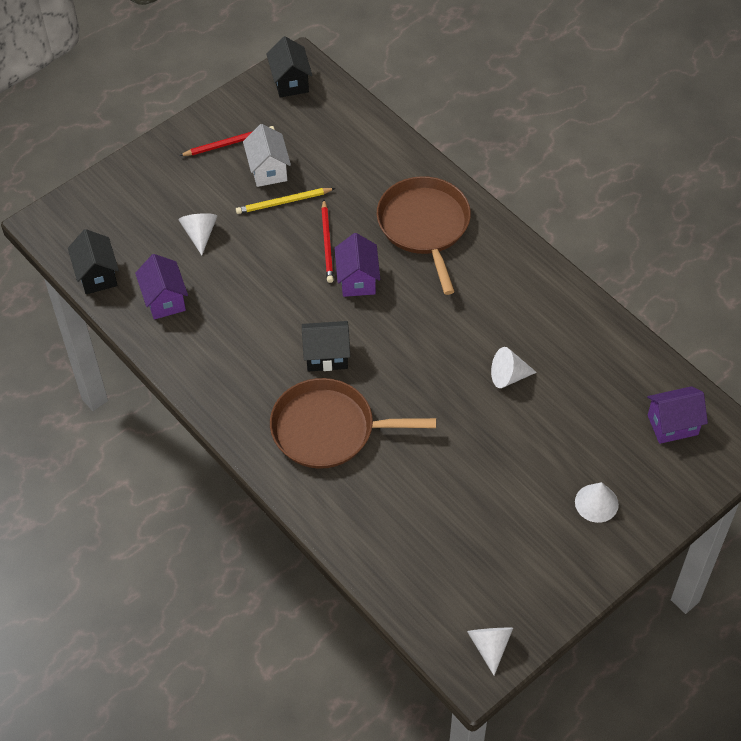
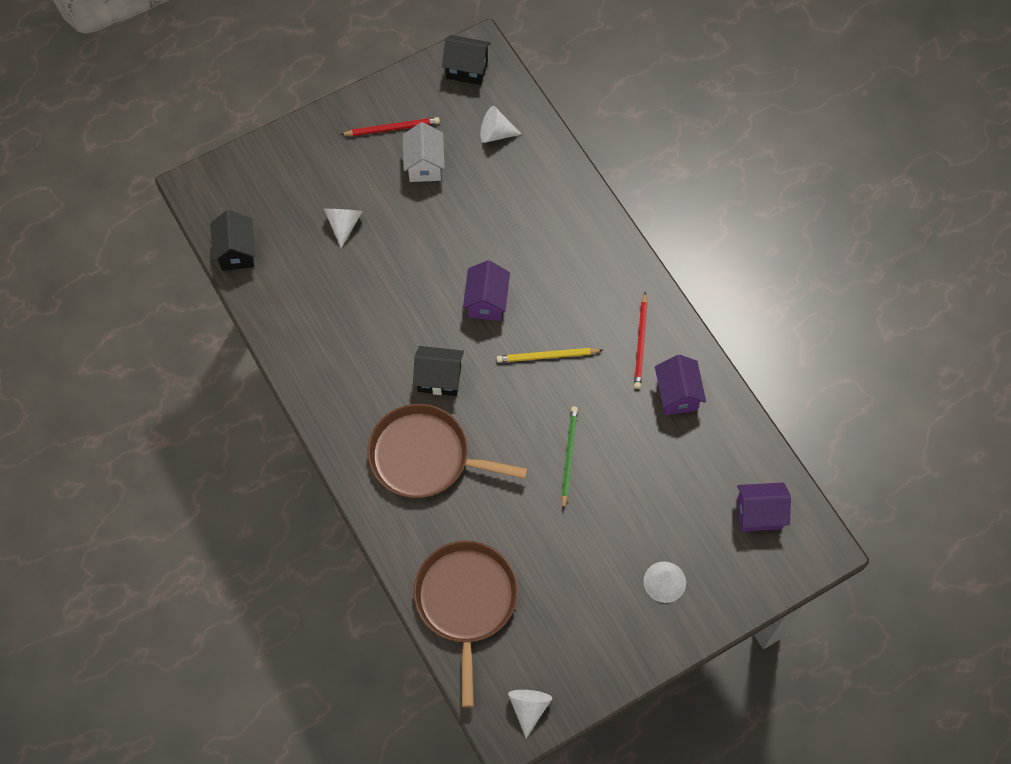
camera: 10 degrees right, 10 degrees up
(164, 300) = (296, 290): purple house -> purple house (677, 395)
(283, 202) = (432, 204): yellow pencil -> yellow pencil (547, 356)
(290, 82) = (467, 69): black house -> black house turned 75 degrees counterclockwise
(327, 243) = (465, 256): red pencil -> red pencil (641, 343)
(424, 226) = (565, 254): brown pan -> brown pan (466, 601)
(472, 405) = (568, 456): none -> green pencil
(508, 376) = (610, 432): white cone -> white cone (495, 133)

